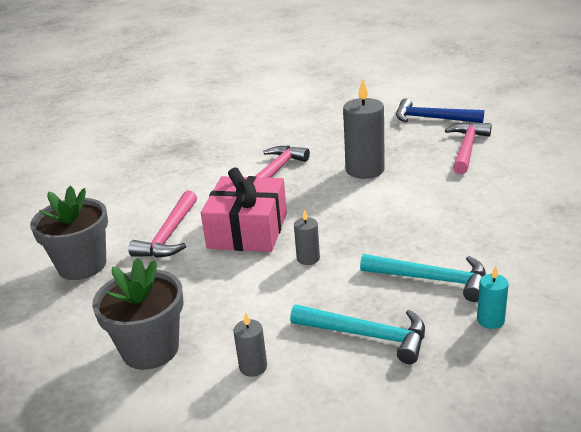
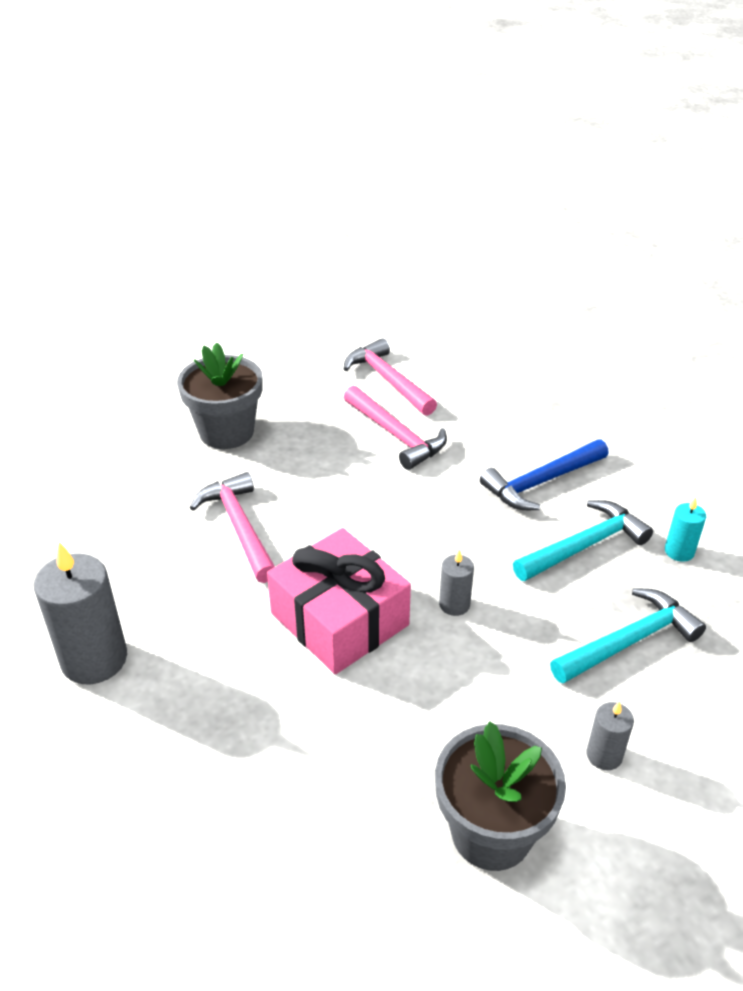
camera: 55 degrees left, 10 degrees up
(82, 265) = (224, 820): grey flower pot -> grey flower pot (226, 432)
(169, 235) = (260, 693): pink hammer -> pink hammer (396, 435)
(365, 170) = (333, 463): grey candle -> grey candle (94, 659)
(432, 118) = (296, 359): blue hammer -> blue hammer (541, 482)

